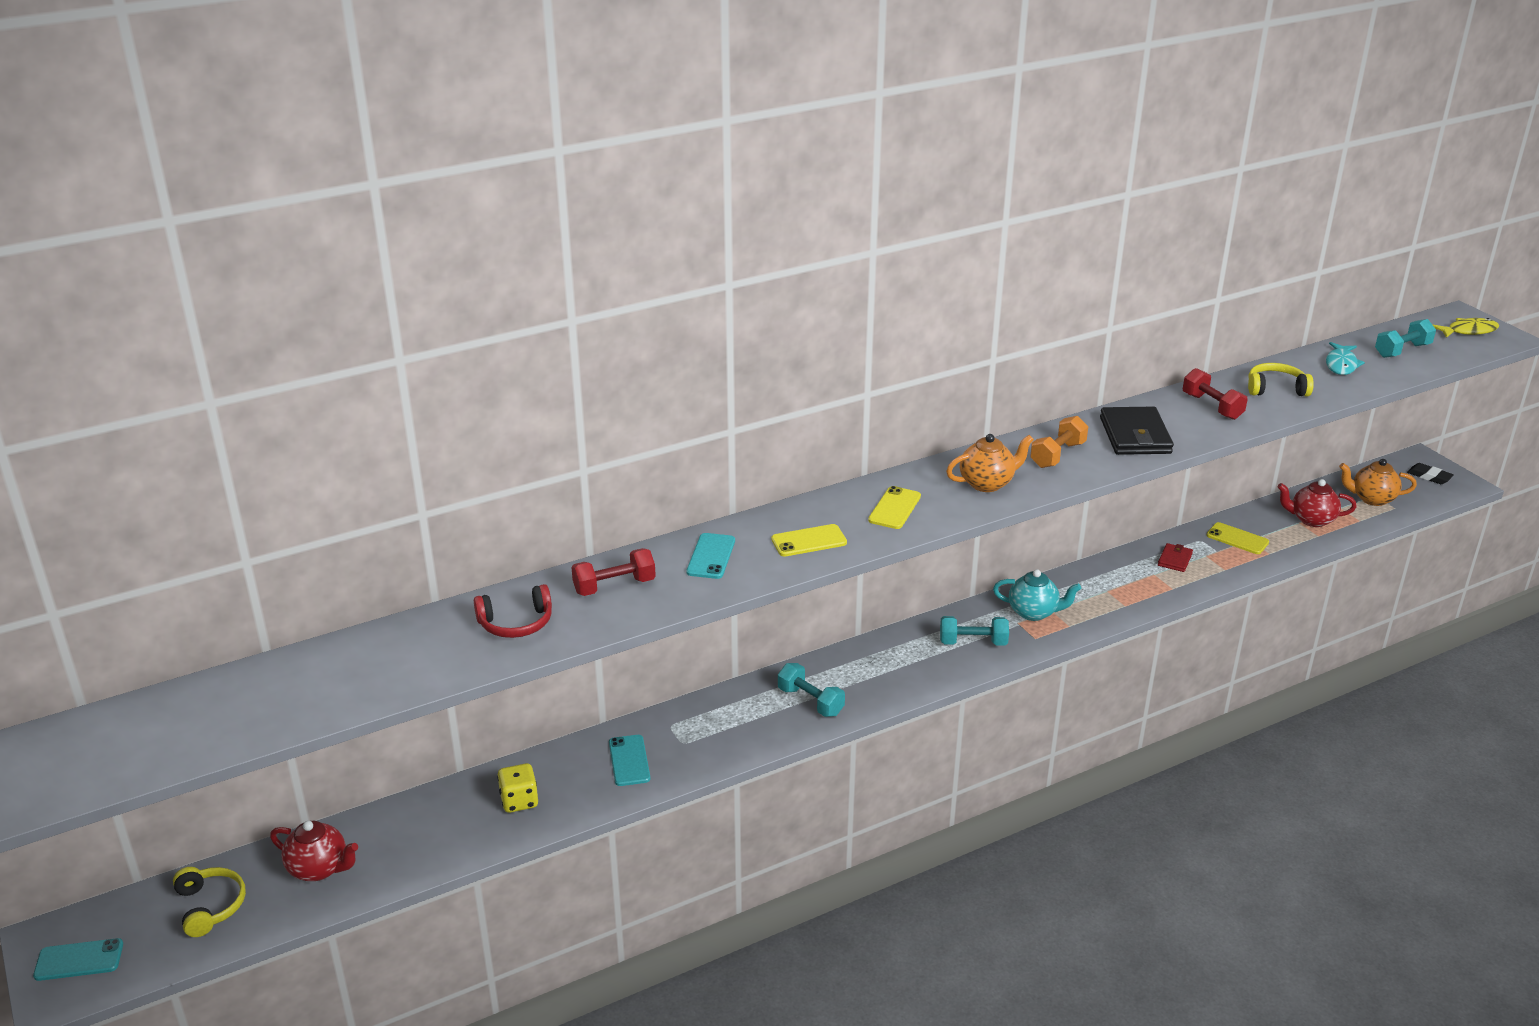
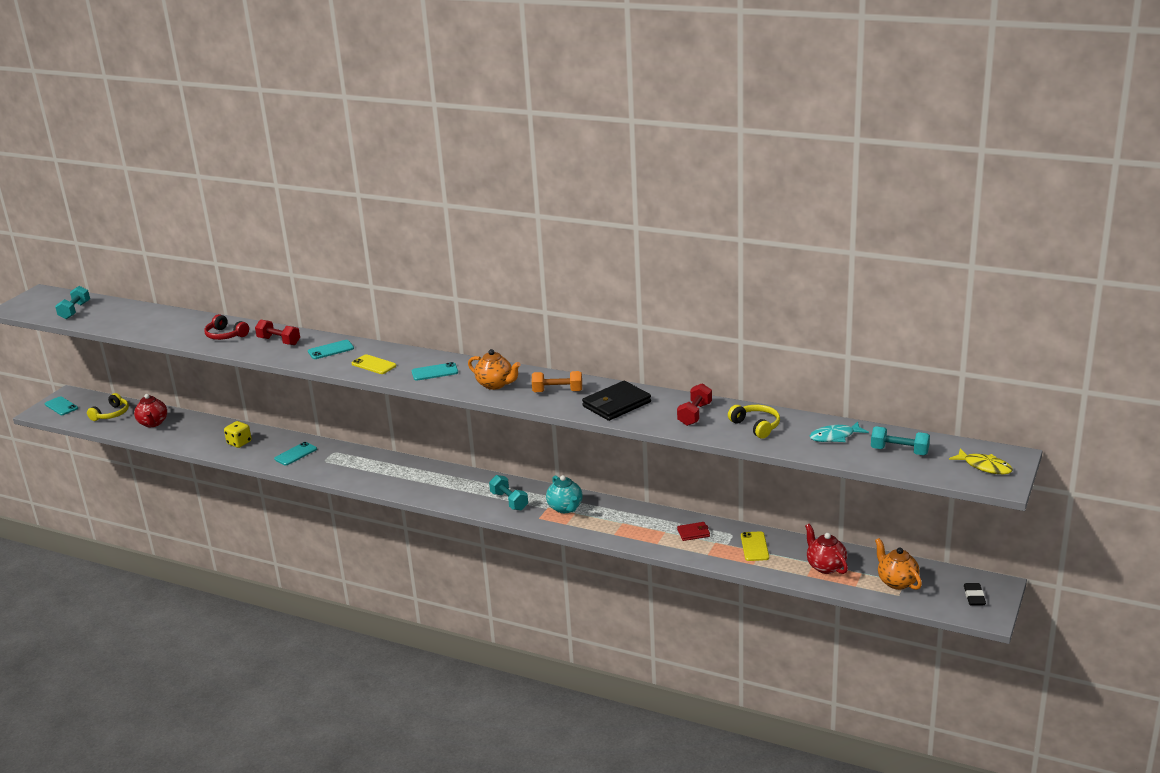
camera: 55 degrees right, 5 degrees down
(810, 701) = (396, 478): turquoise dumbbell -> turquoise dumbbell (75, 311)
(894, 508) = (435, 372): yellow phone -> turquoise phone

